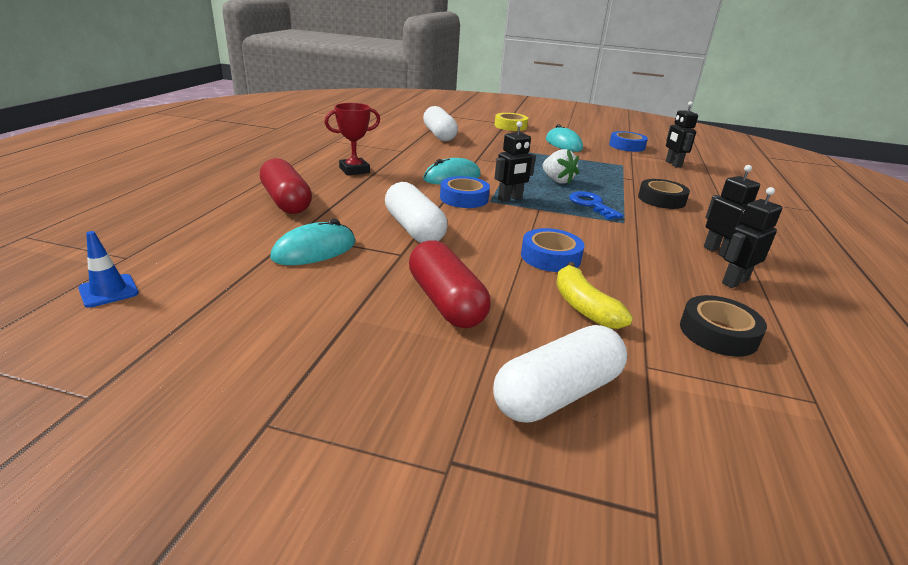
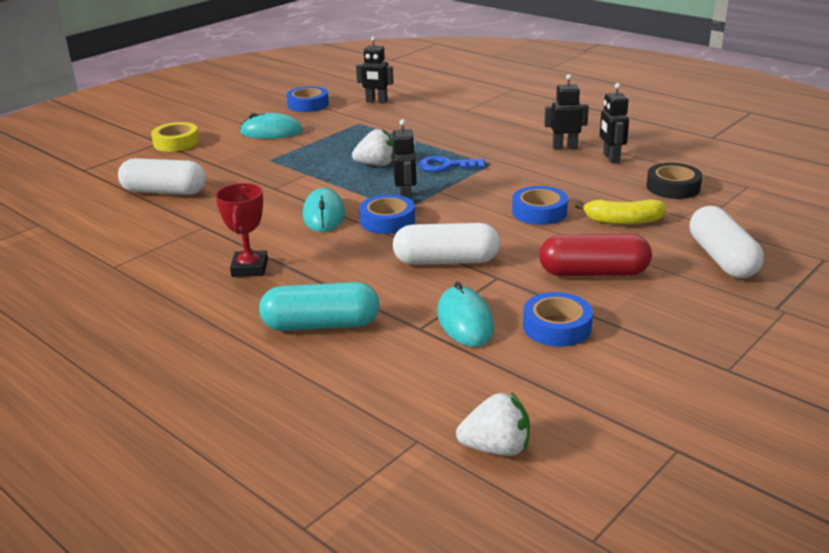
camera: 60 degrees left, 0 degrees up
(109, 291) = (496, 448): blue traffic cone -> white strawberry
(286, 201) = (321, 325): red capsule -> turquoise capsule
(322, 294) = (557, 327): none -> blue tape
(661, 199) = (455, 134): black tape -> none

